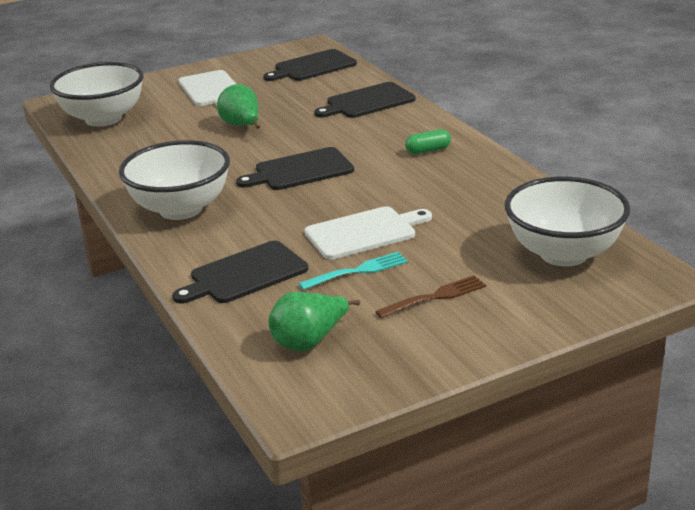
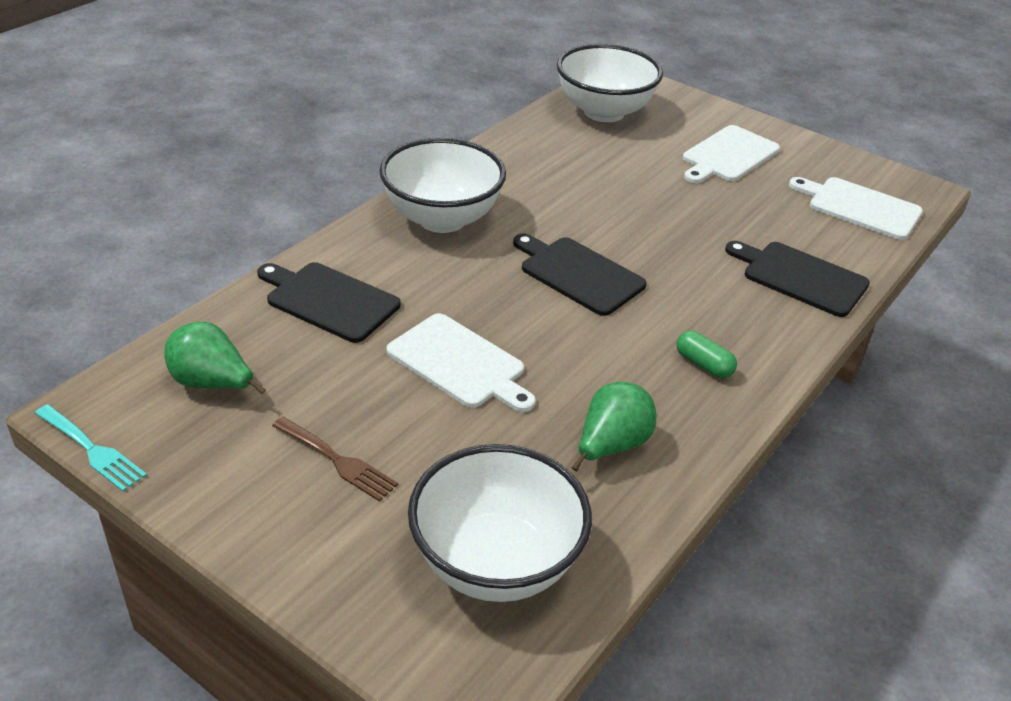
camera: 60 degrees right, 10 degrees up
(242, 126) = (656, 202): green pear -> green pear (611, 446)
(312, 67) = (860, 207): black cutting board -> white cutting board
(358, 271) = (370, 381): turquoise fork -> turquoise fork (92, 450)

